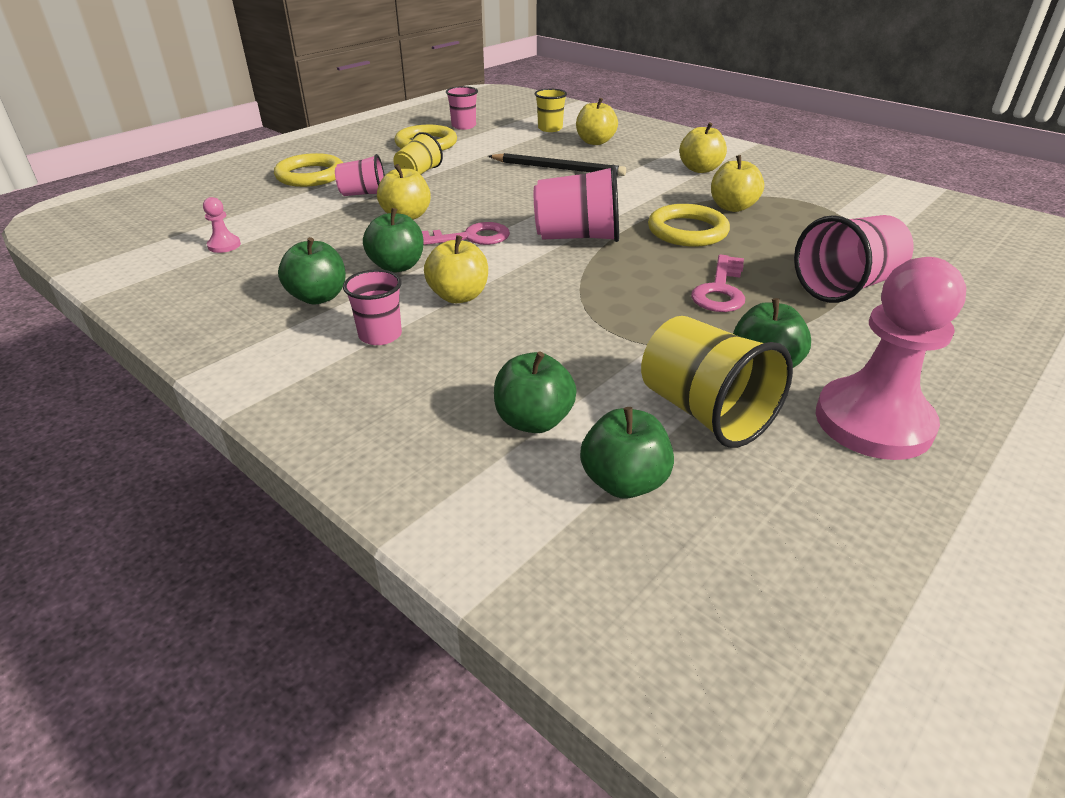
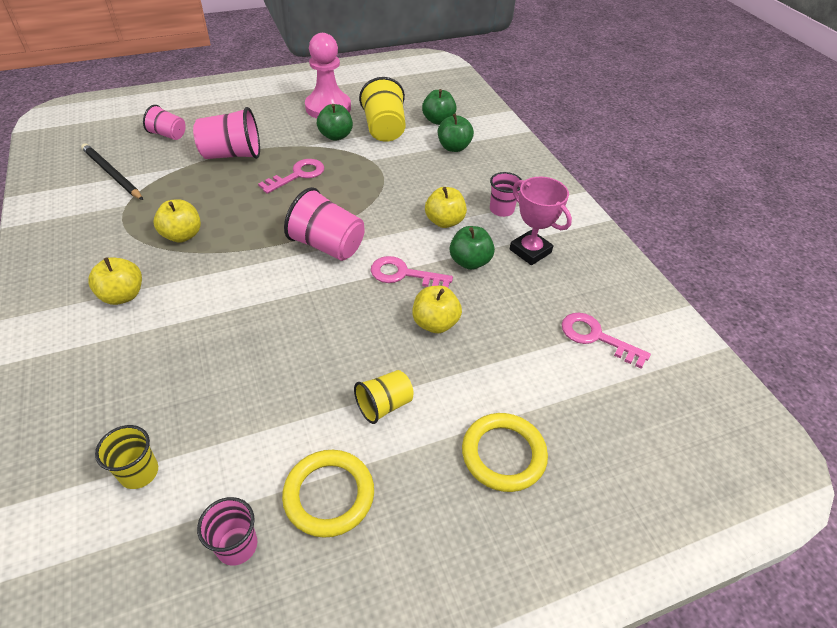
camera: 155 degrees left, 10 degrees up
(224, 245) = (596, 337): pink pawn -> pink key
(318, 297) = (530, 251): green apple -> pink trophy
(364, 194) = (458, 381): pink cup -> pink cup (168, 135)
(558, 168) = (240, 354): black pencil -> black pencil (112, 174)
(595, 142) = (136, 401): yellow apple -> none
(687, 231) = (249, 224): yellow ring -> none

